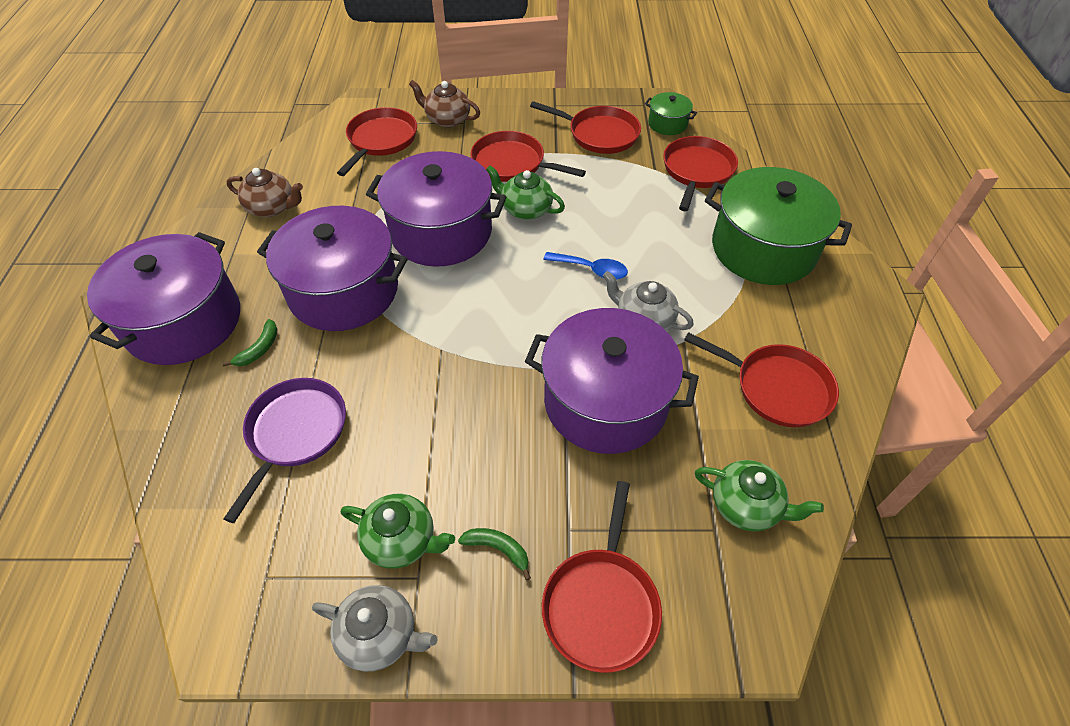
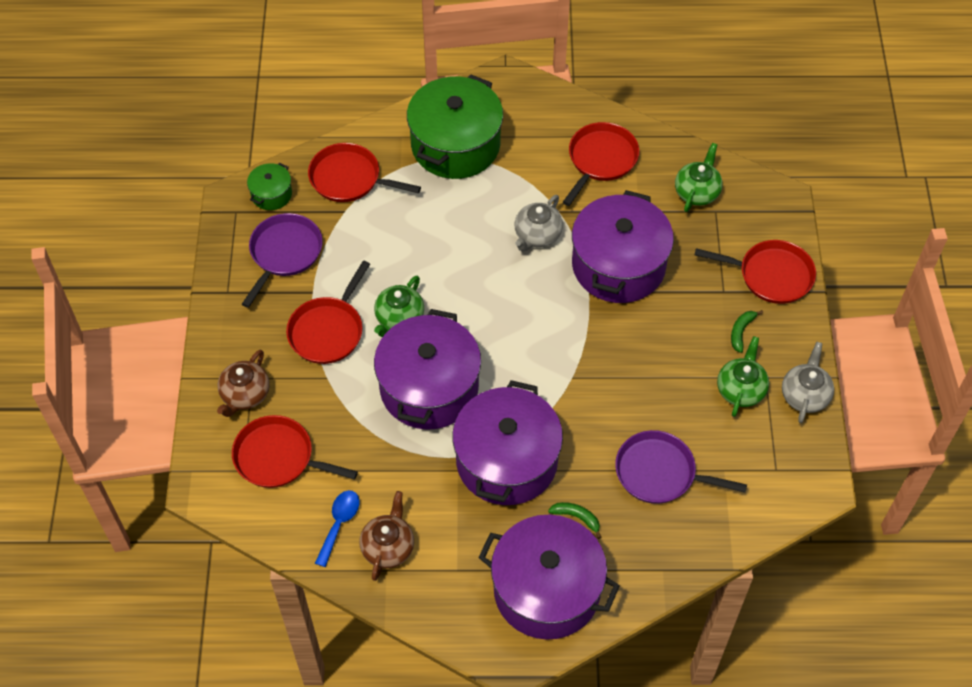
camera: 90 degrees left, 5 degrees up
(591, 269) = (480, 268): blue spoon -> blue spoon (339, 524)
(600, 134) = (284, 253): red pan -> purple pan

